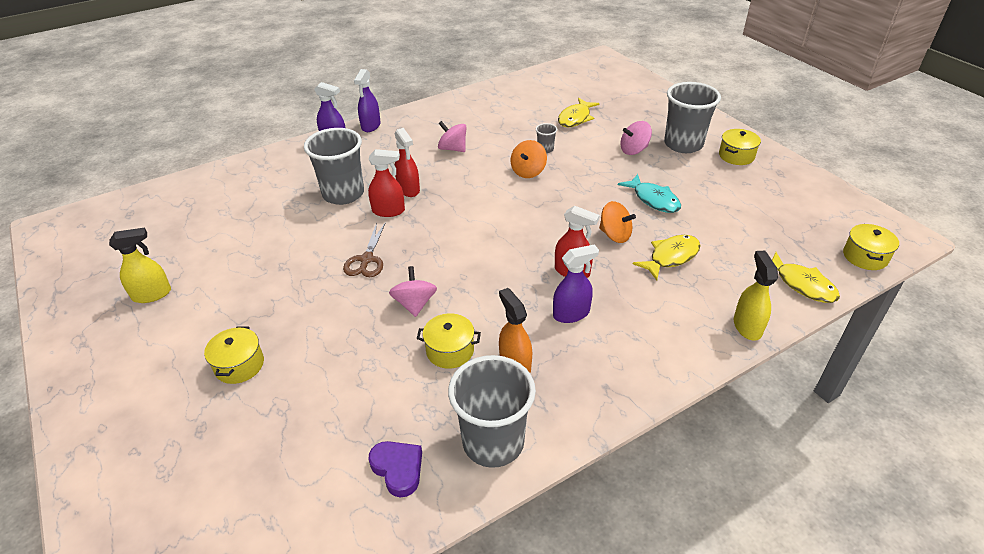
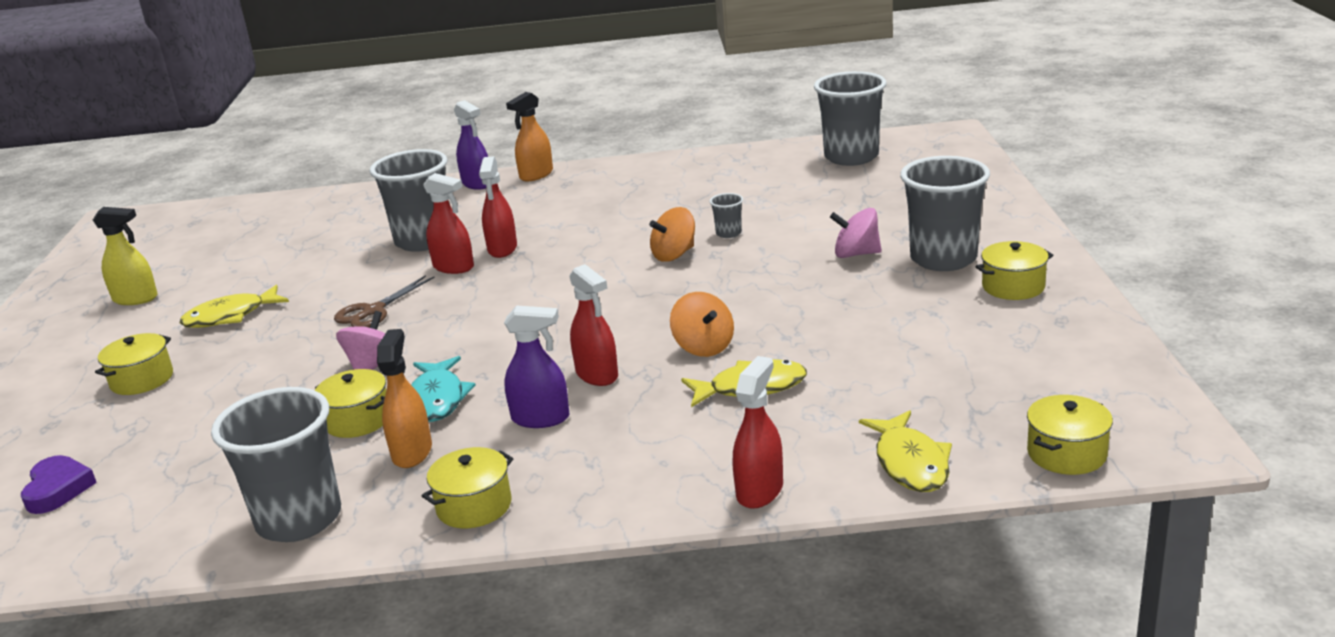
camera: 30 degrees right, 15 degrees down
(371, 126) = (536, 175): purple spray bottle -> orange spray bottle
(398, 469) = (179, 513): purple heart -> purple heart (58, 489)
(453, 149) = (607, 214): pink spinning top -> none
(562, 81) = (851, 157): none -> grey cup
(575, 118) = (817, 203): yellow fish -> yellow fish (230, 316)
(598, 392) = (474, 506): none -> yellow pot
(653, 199) = (811, 317): turquoise fish -> turquoise fish (437, 399)
(747, 326) = (760, 491): yellow spray bottle -> red spray bottle

